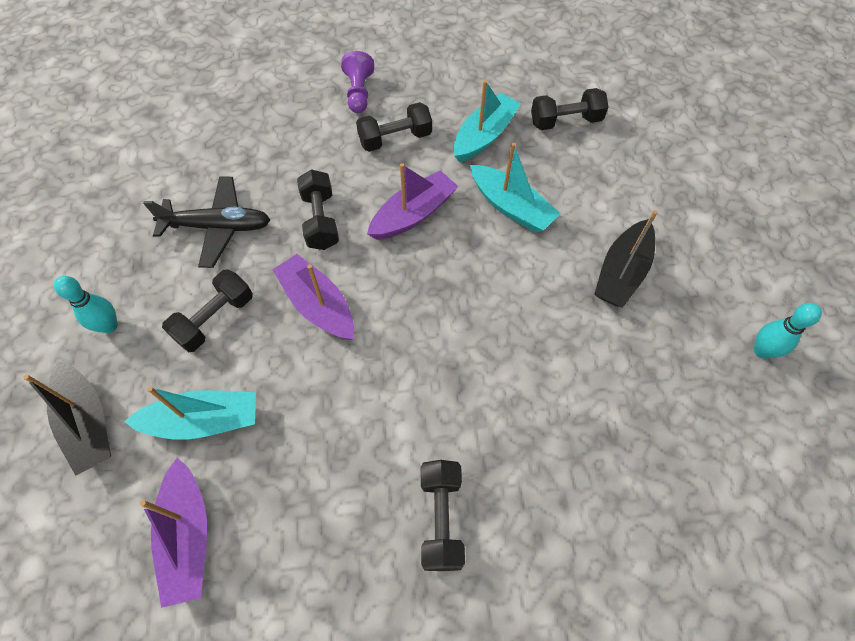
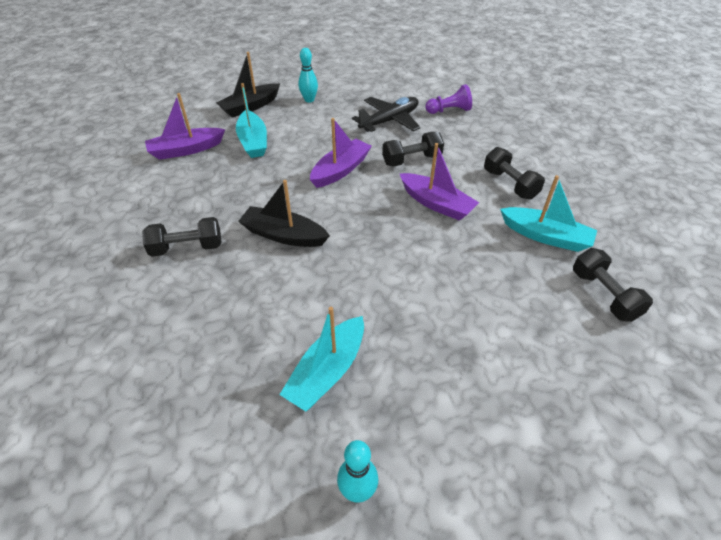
camera: 80 degrees right, 15 degrees down
(215, 319) = (321, 132): black dumbbell -> none
(218, 227) = (389, 121): black plane -> black plane turned 120 degrees counterclockwise
(359, 93) = (547, 158): purple pawn -> purple pawn (449, 110)
(511, 207) = (470, 261): turquoise boat -> turquoise boat (327, 371)
(621, 272) = (424, 350): black boat -> black boat (284, 235)

